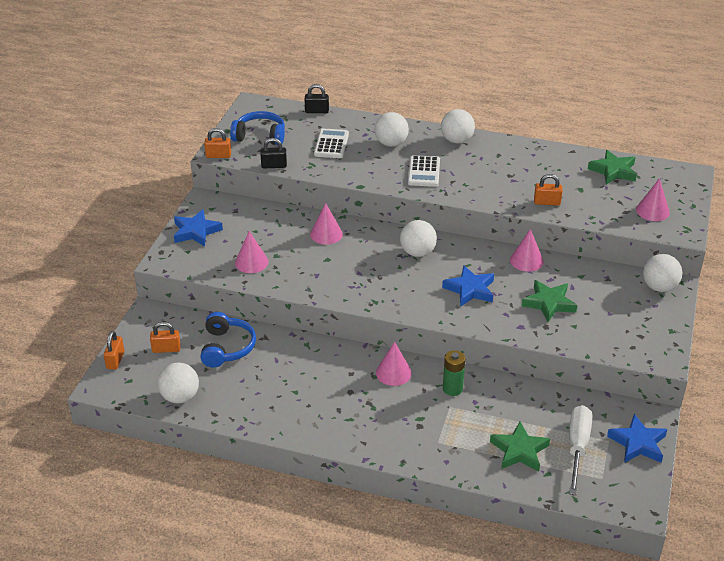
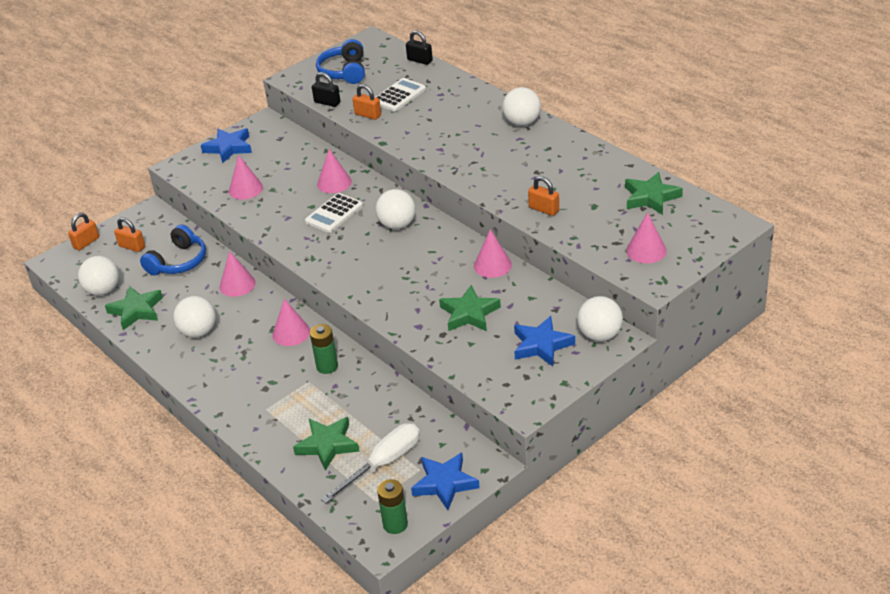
camera: 35 degrees right, 0 degrees up
(218, 155) = (290, 81): orange padlock -> orange padlock (368, 115)
(232, 403) = (136, 310): none -> green star
(260, 136) = (344, 72): blue headphones -> blue headphones turned 135 degrees counterclockwise
(303, 349) = (237, 284): none -> pink cone
(391, 143) = (455, 109): white ball -> white ball (198, 332)
(424, 172) = (456, 145): white calculator -> white calculator (334, 214)
(470, 289) = (408, 275): blue star -> blue star (541, 345)
(635, 490) = (395, 524): none -> green battery

